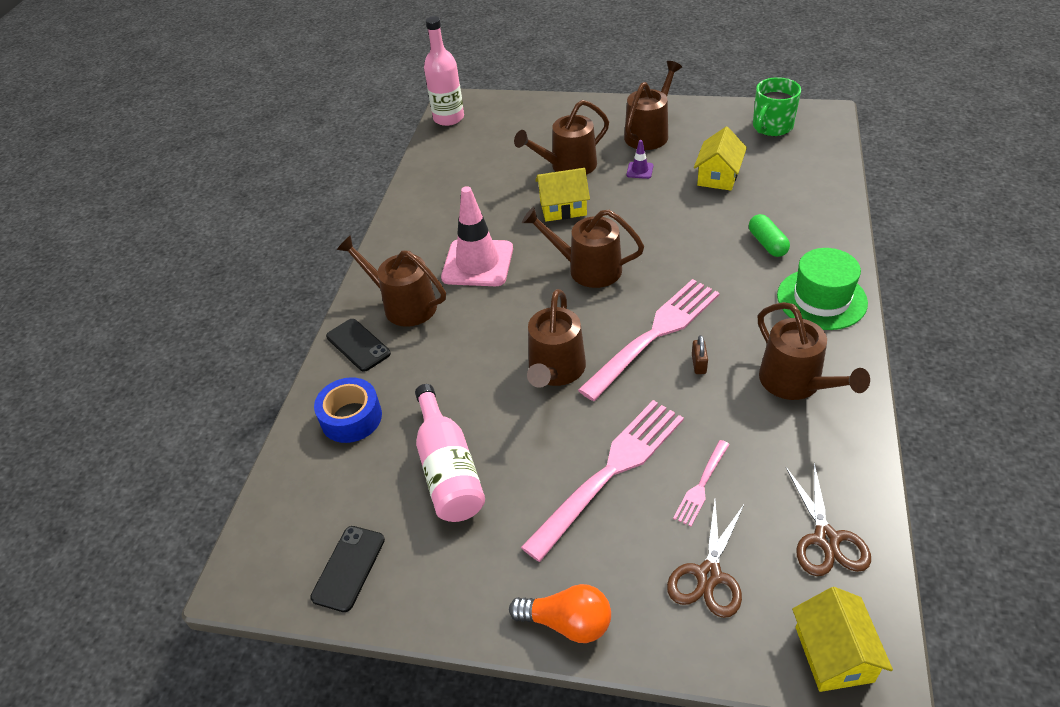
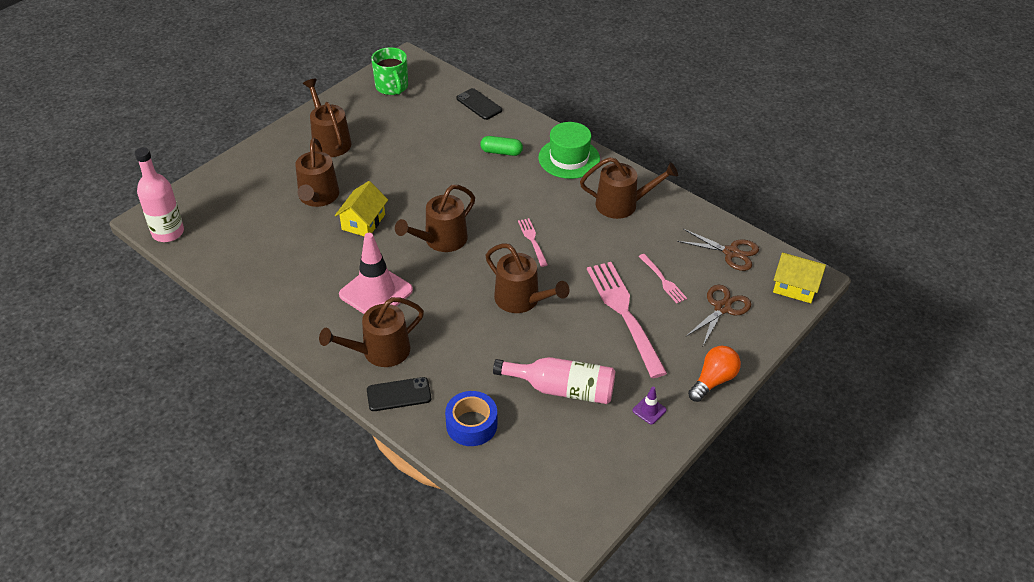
camera: 65 degrees left, 0 degrees up
(349, 568) = (604, 471): black phone -> black phone (479, 104)
(640, 170) = (366, 166): purple traffic cone -> purple traffic cone (649, 410)
(654, 335) = (532, 240): pink fork -> pink fork, size x0.47
(698, 364) = (574, 234): brown padlock -> none
(708, 575) = (722, 308): brown scissors -> brown scissors turned 105 degrees counterclockwise
(718, 176) = (414, 136): yellow house -> none

